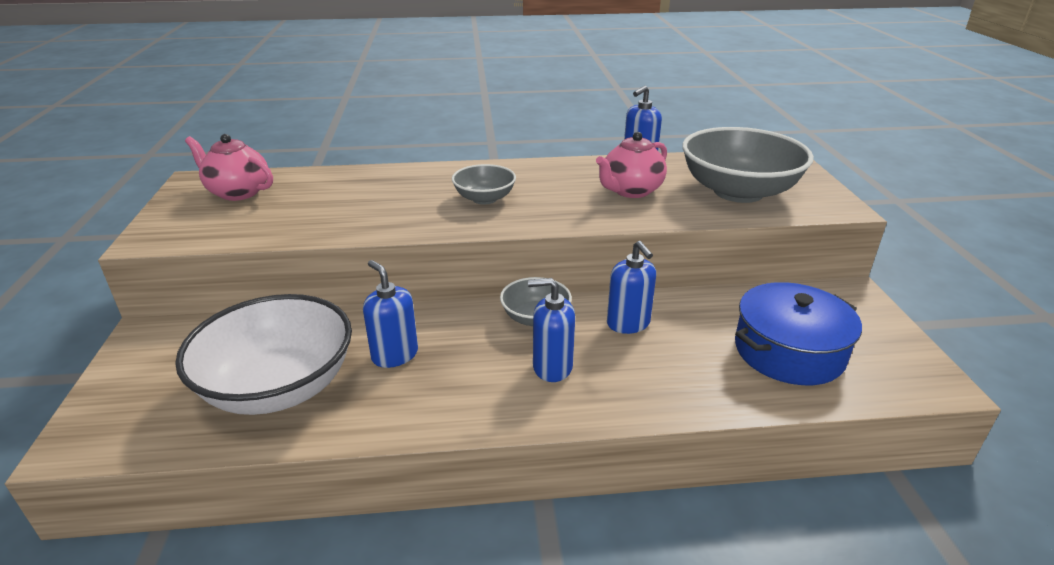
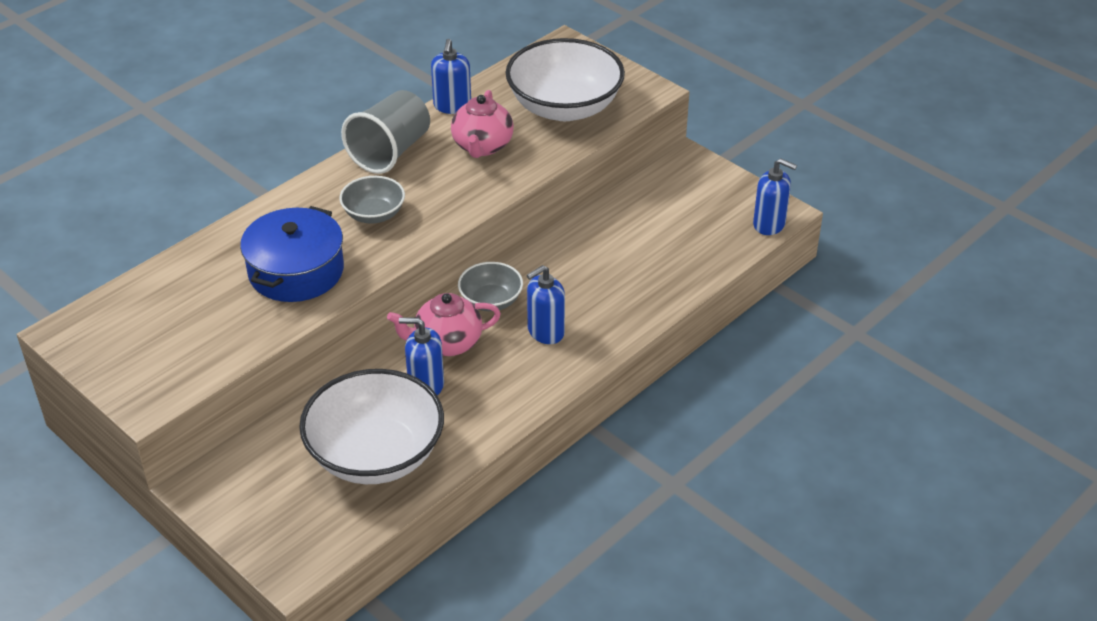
camera: 40 degrees left, 10 degrees up
(238, 192) = (136, 321): pink teapot -> pink teapot (447, 343)
(553, 170) = (390, 152): none -> grey cup
(628, 323) = (561, 269): blue soap dispenser -> blue soap dispenser (769, 224)
(738, 192) = (564, 107): grey bowl -> white bowl
(789, 351) = (682, 234): blue pot -> blue pot (296, 271)

